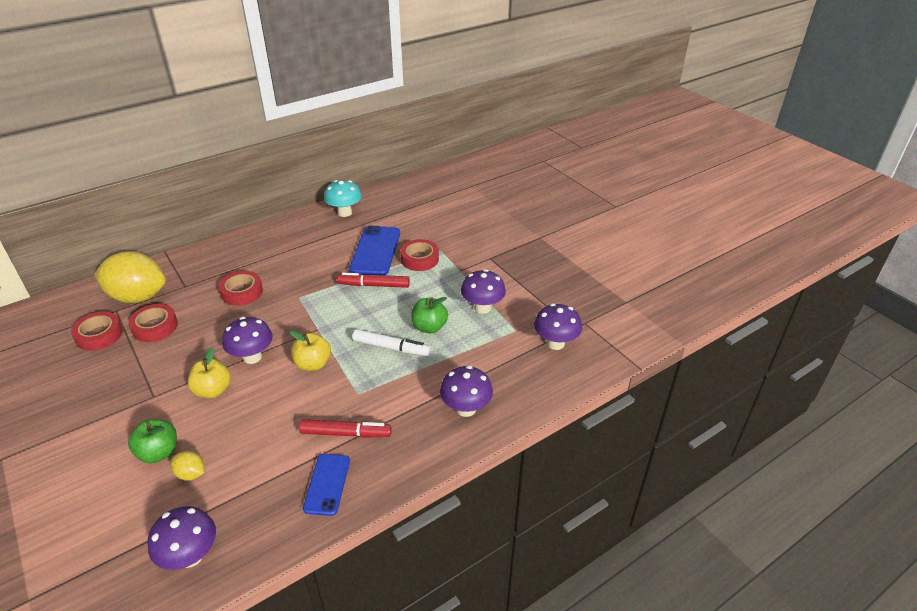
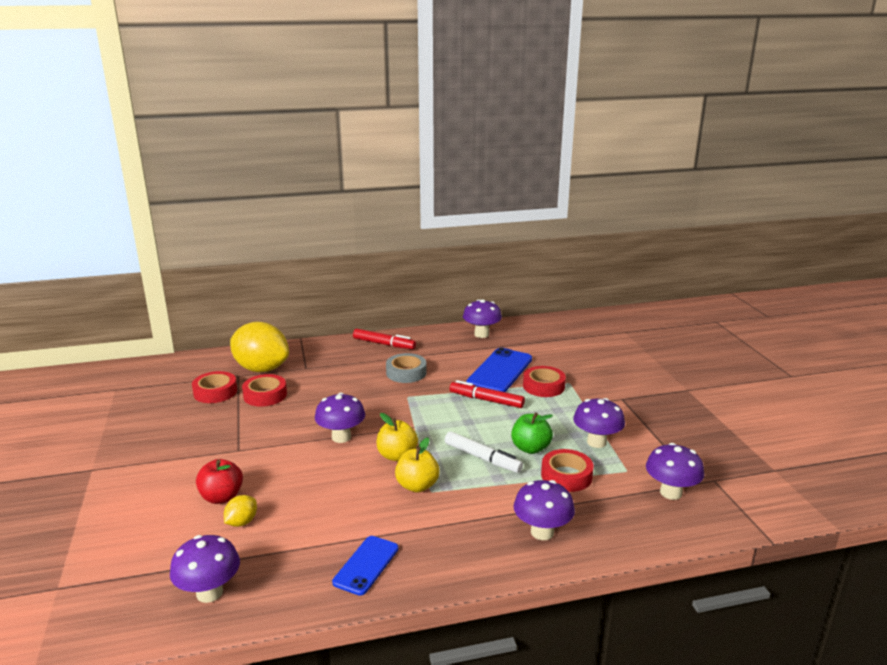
camera: 20 degrees right, 15 degrees down
(159, 452) = (222, 497): green apple -> red apple
(191, 474) = (242, 522): yellow lemon -> yellow lemon turned 75 degrees clockwise
(213, 390) = (293, 457): yellow apple -> yellow apple (417, 486)
(242, 292) = (355, 382): red tape -> red tape (566, 476)
(288, 271) = (406, 373): none -> grey tape
(344, 213) = (481, 334): turquoise mushroom -> purple mushroom
(346, 433) = (404, 524): red marker -> red marker (384, 344)

